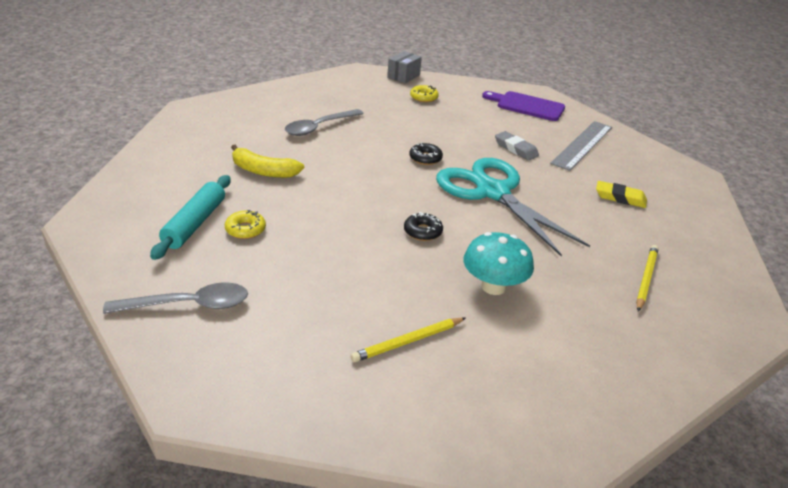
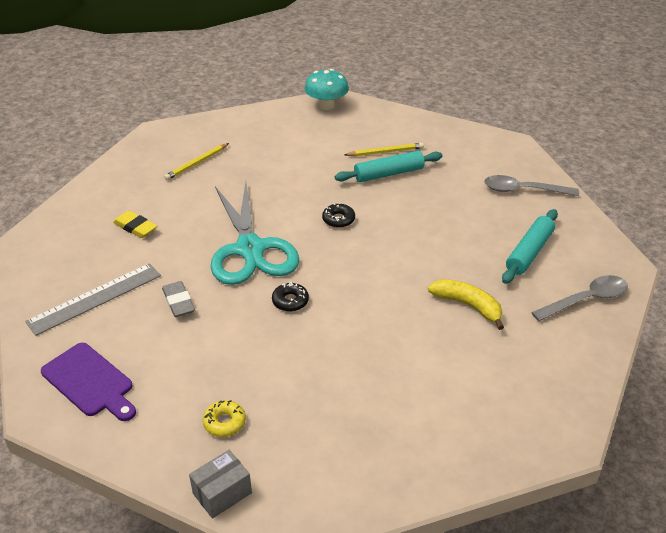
camera: 160 degrees left, 5 degrees up
(245, 229) = (486, 241): yellow donut -> none
(319, 127) = (395, 371): grey spoon -> grey spoon (586, 300)
(388, 302) = (389, 174): none -> turquoise rolling pin
(493, 286) = (310, 173): turquoise mushroom -> turquoise mushroom (326, 105)

